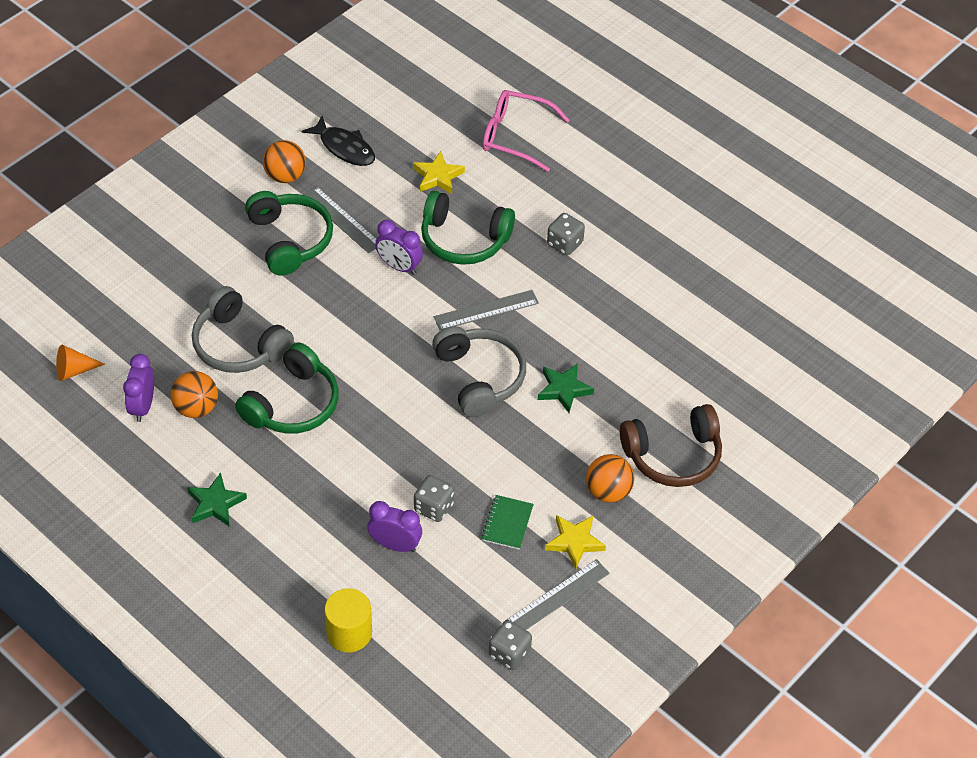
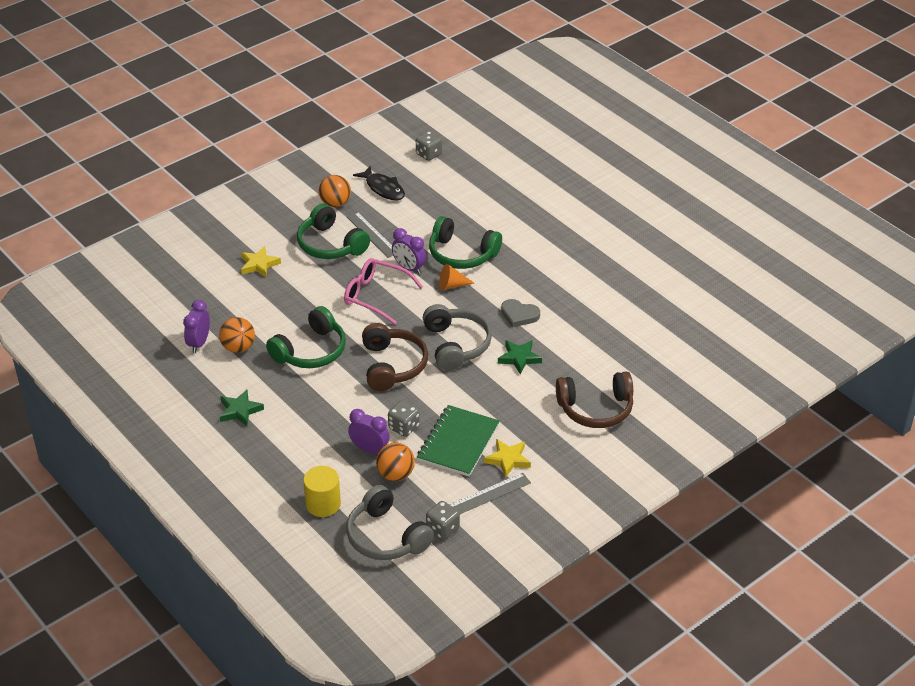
camera: 10 degrees right, 10 degrees down
(74, 370) = (153, 316): orange cone -> orange cone (452, 285)
(239, 345) = (278, 309): grey headphones -> grey headphones (386, 537)
(290, 240) = (330, 245): green headphones -> green headphones turned 150 degrees clockwise
(403, 416) = (392, 365): none -> brown headphones
(438, 176) = (450, 212): yellow star -> yellow star (259, 264)
(486, 310) = (470, 301): grey ruler -> none
(507, 523) = (458, 443): green notebook -> green notebook, size x1.86
(515, 136) = (514, 190): pink glasses -> pink glasses (376, 296)
(553, 325) = (519, 315): none -> grey heart
(564, 244) = (538, 262): grey dice -> grey dice (429, 154)
(608, 491) = (540, 428): orange ball -> orange ball (396, 474)

